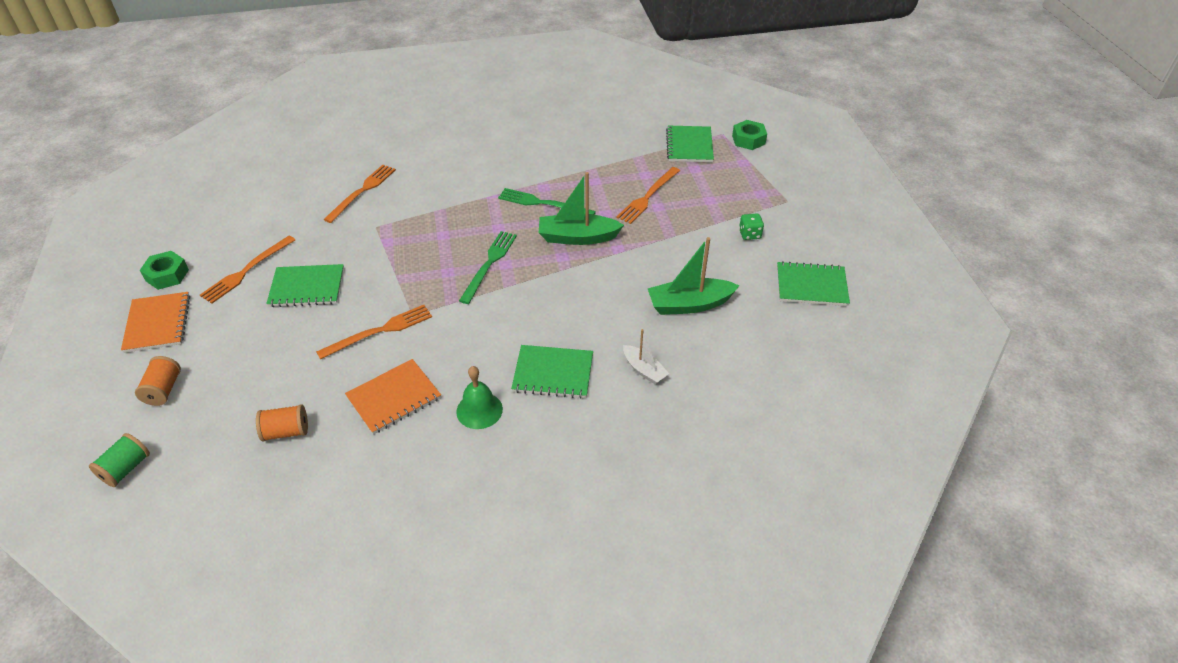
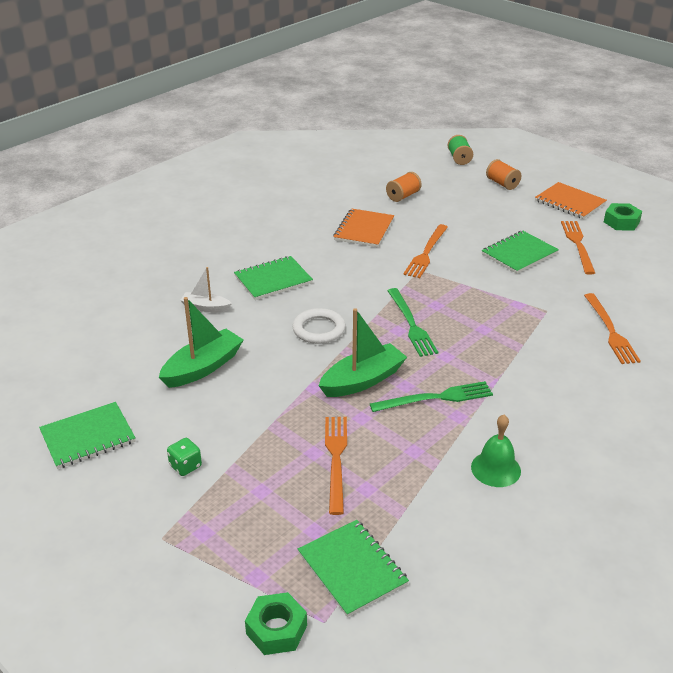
camera: 145 degrees right, 10 degrees down
(479, 410) = (301, 244): green bell -> green bell (495, 469)
(566, 295) = (319, 329): none -> white ring

